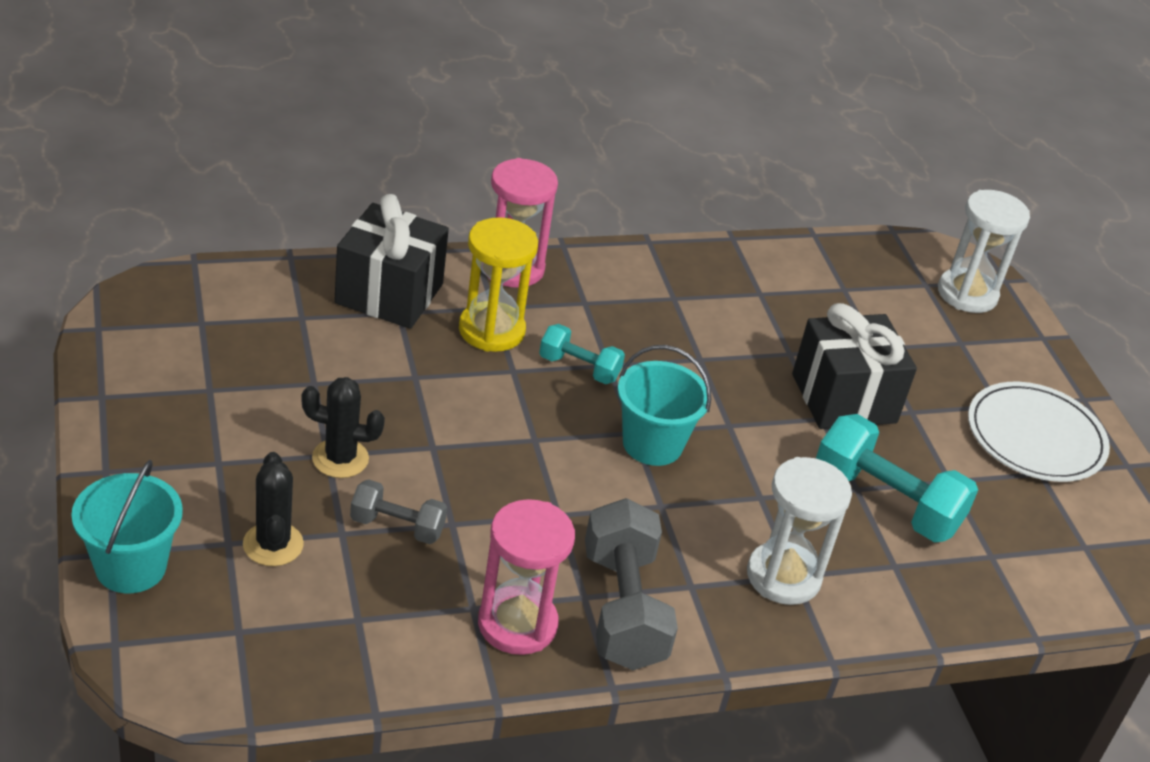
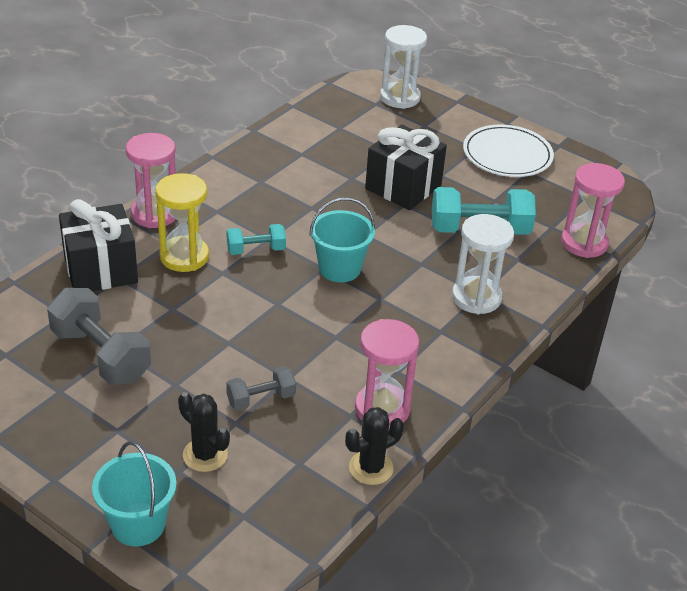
camera: 35 degrees left, 0 degrees up
(340, 458) = (185, 382): black cactus -> black cactus (371, 468)
(623, 609) = (423, 365): grey dumbbell -> grey dumbbell (101, 355)
(1013, 601) = (584, 243): none -> pink hourglass

